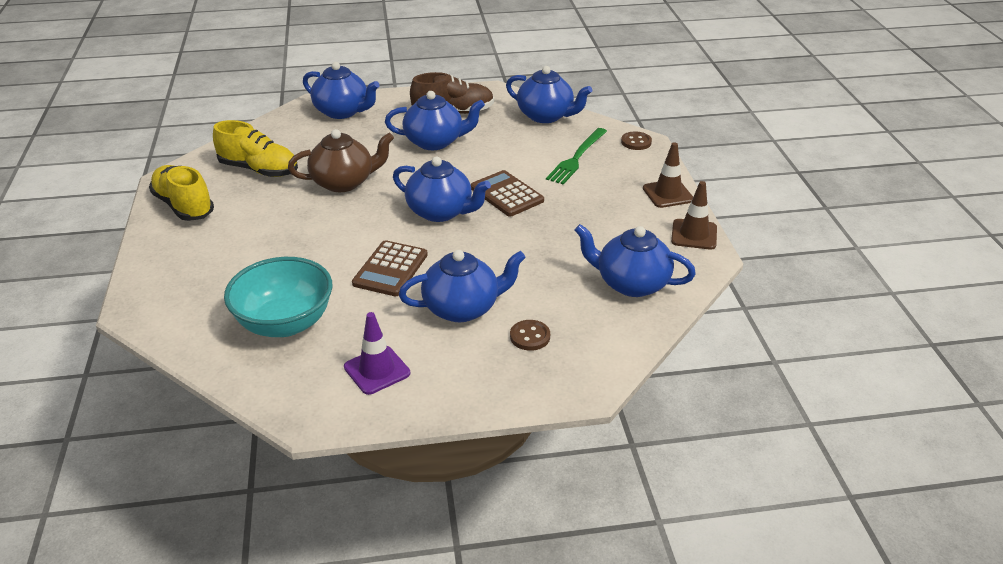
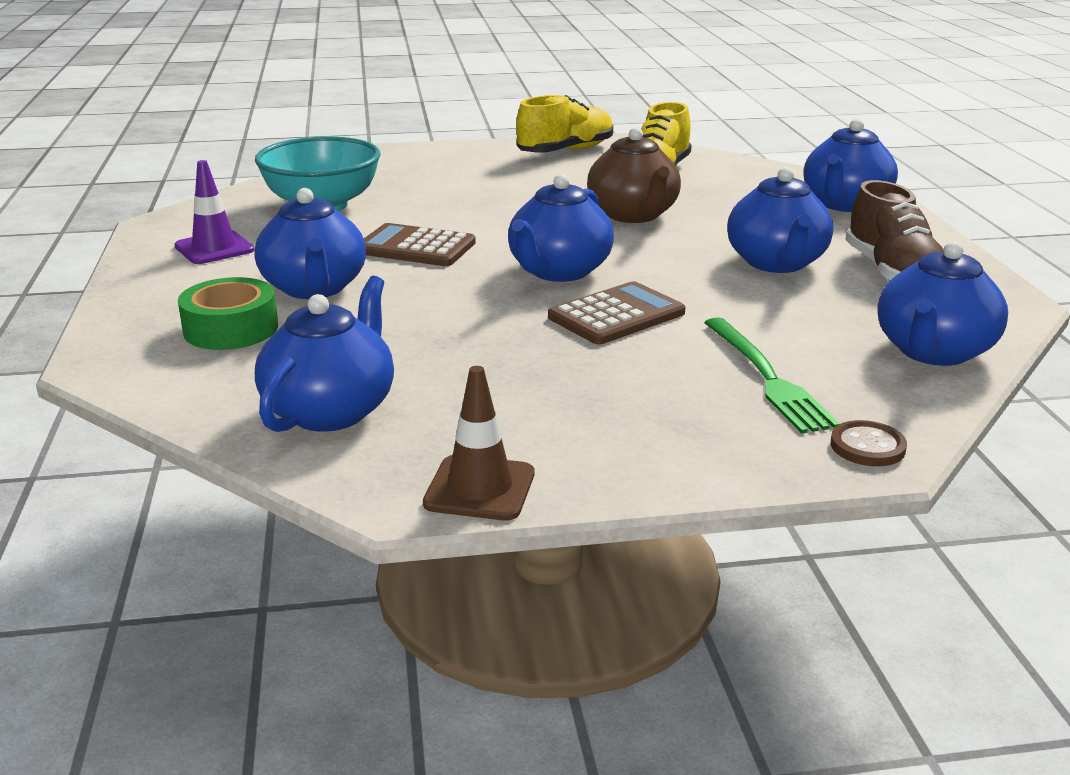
camera: 90 degrees right, 10 degrees down
(530, 336) = (231, 329): brown button -> green tape
(577, 158) = (767, 377): green fork -> green fork turned 135 degrees counterclockwise
(667, 194) = (641, 470): brown traffic cone -> none

